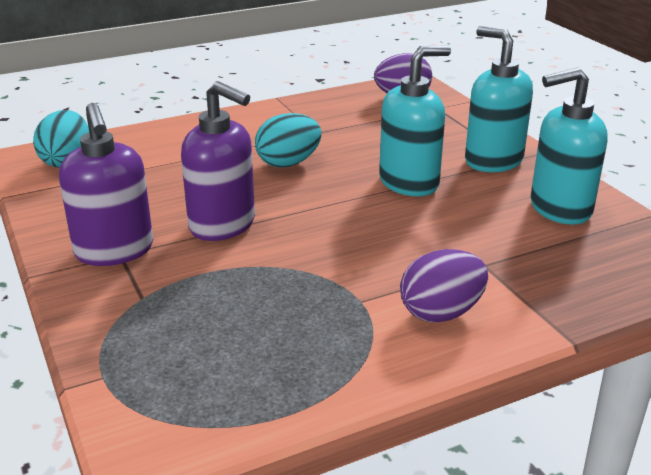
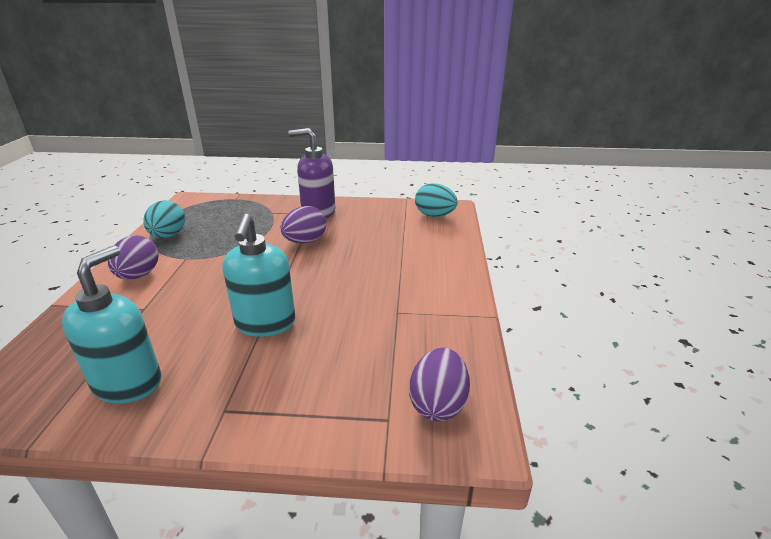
camera: 120 degrees right, 0 degrees up
(223, 225) = (305, 241): purple soap dispenser -> purple egg
(288, 163) = (355, 282): turquoise egg -> turquoise egg (168, 236)
(493, 161) = (238, 391): turquoise soap dispenser -> none

